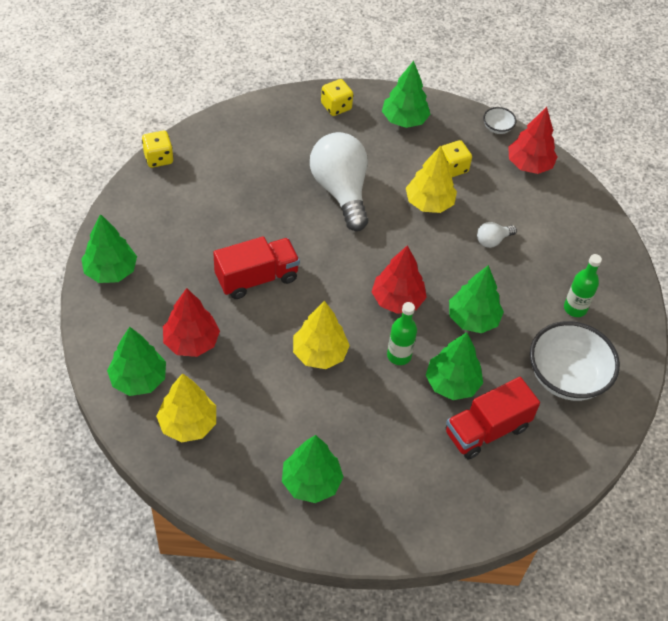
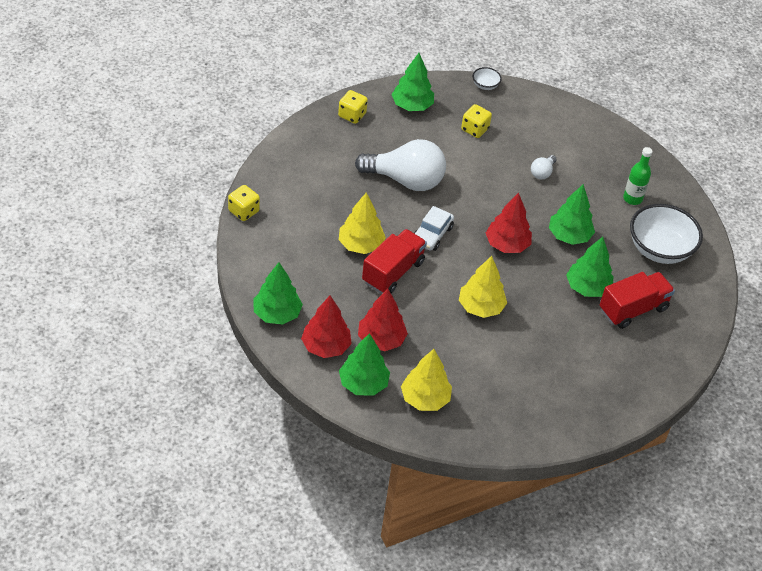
camera: 30 degrees left, 5 degrees down
(311, 482) = (542, 399): green tree -> none
(326, 256) = (432, 234): none -> white car
(341, 191) = (405, 180): white light bulb -> white light bulb turned 150 degrees clockwise
(399, 355) = (537, 284): green bottle -> none
(429, 203) = (477, 163): yellow tree -> yellow tree (360, 245)
(486, 430) = (633, 309): red truck -> red truck turned 150 degrees counterclockwise
(529, 164) = (528, 105): red tree -> red tree (325, 346)

